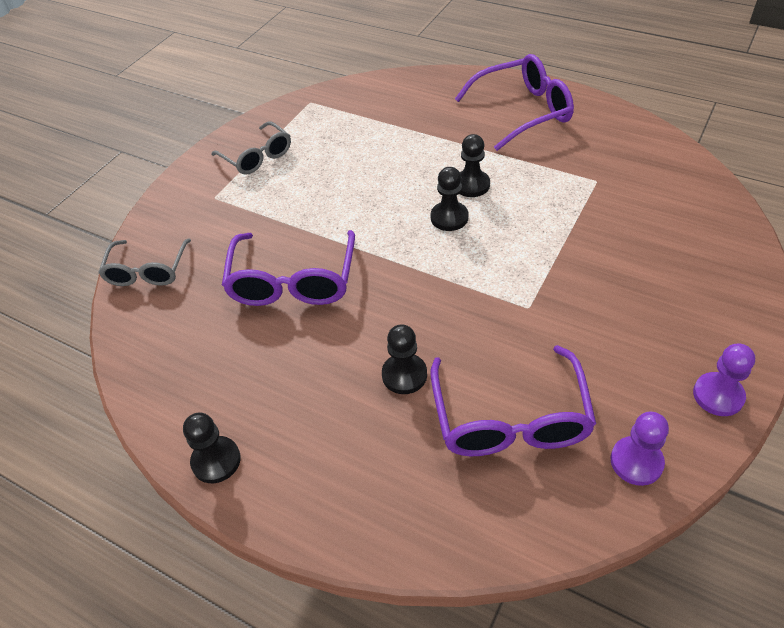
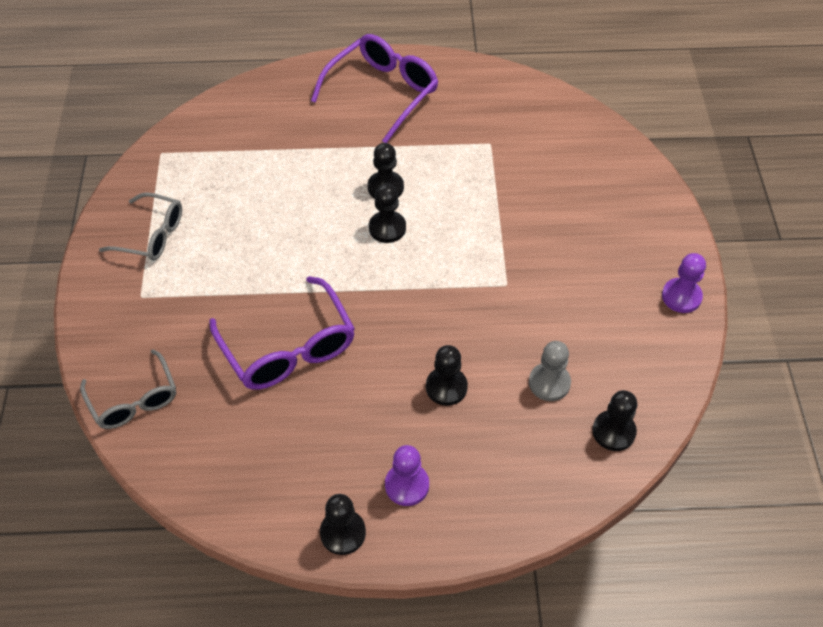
camera: 35 degrees left, 5 degrees up
(510, 417) = (549, 383): purple glasses -> grey pawn
(547, 500) = (613, 431): none -> black pawn
(636, 462) = (655, 373): purple pawn -> purple pawn (407, 485)

